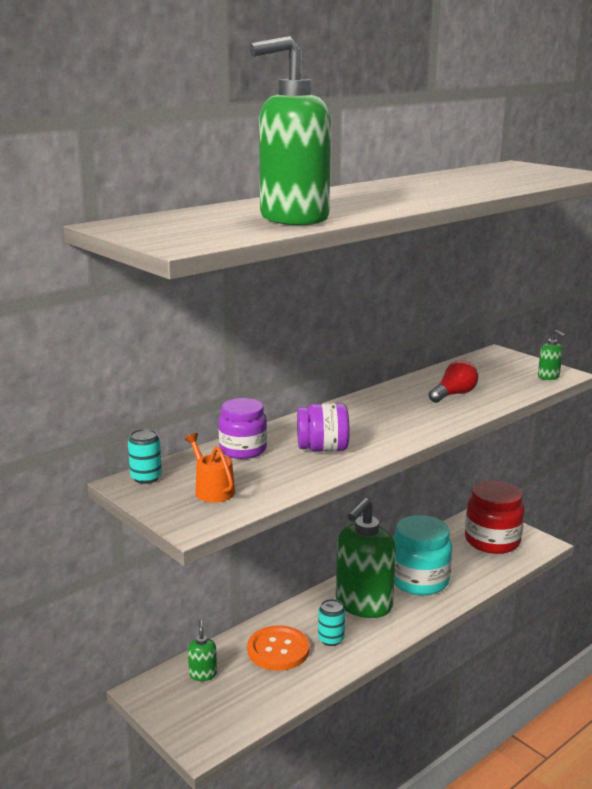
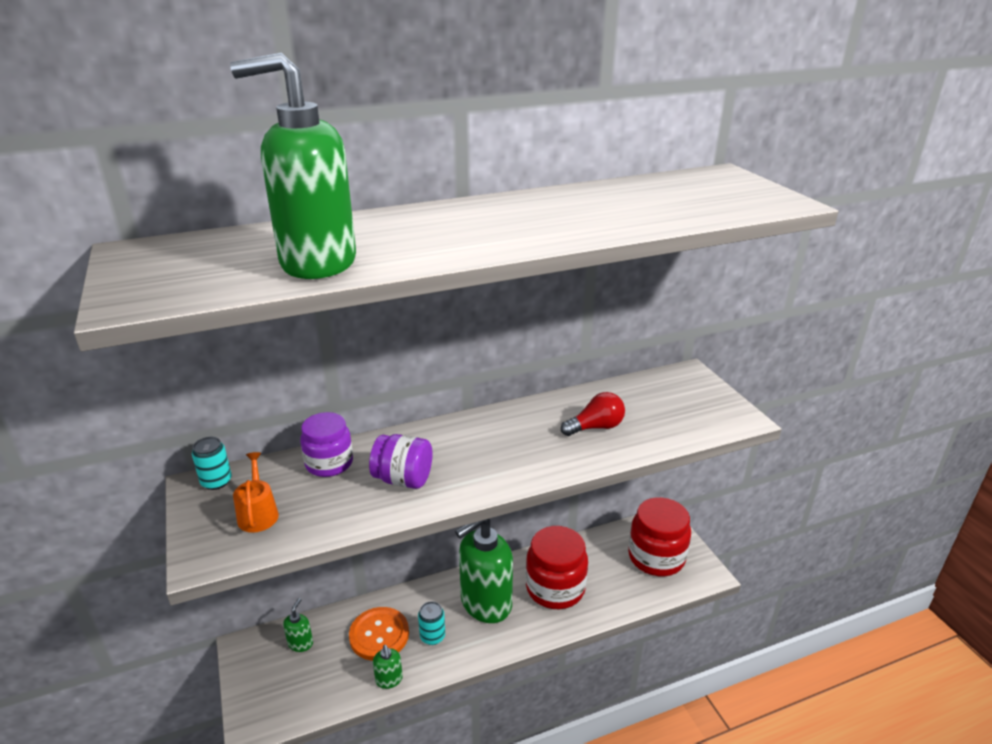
camera: 20 degrees right, 10 degrees up
(419, 580) = (555, 588): turquoise jar -> red jar
(548, 377) = (721, 420): green soap dispenser -> green soap dispenser (389, 680)

